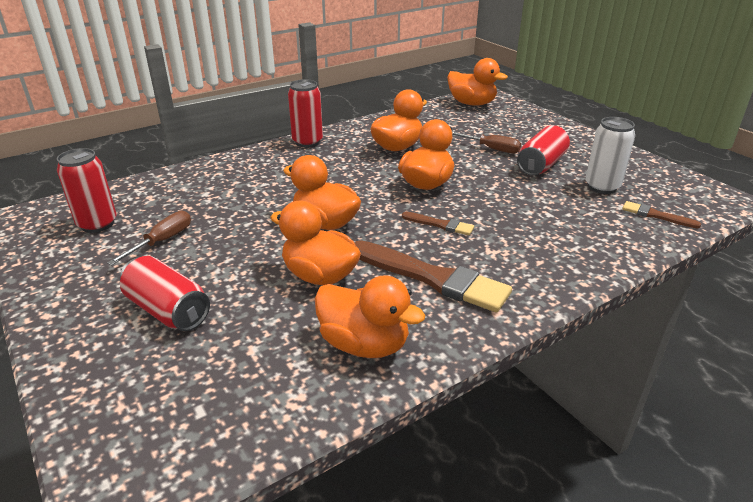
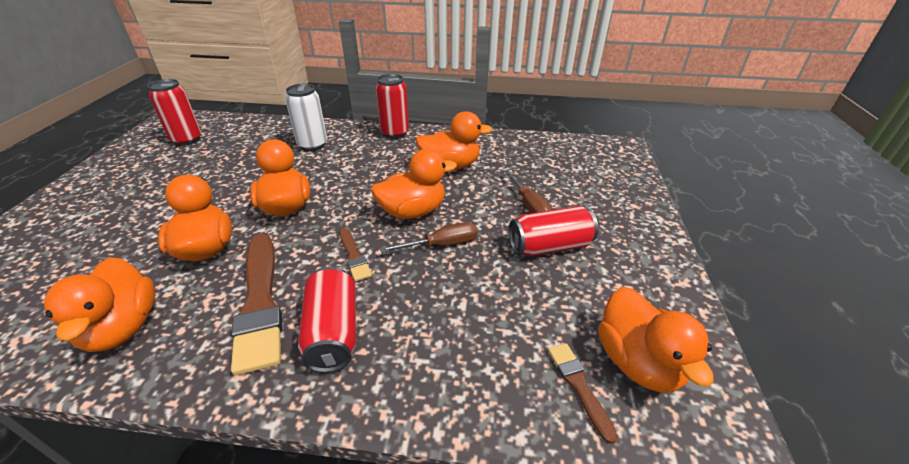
camera: 40 degrees right, 5 degrees up
(162, 241) = (189, 168): brown screwdriver -> brown screwdriver (442, 245)
(168, 310) = (104, 220): red can -> red can (333, 332)
(472, 103) = (590, 151): orange duck -> orange duck (637, 362)
(602, 187) = (574, 308): white can -> white can (312, 145)

